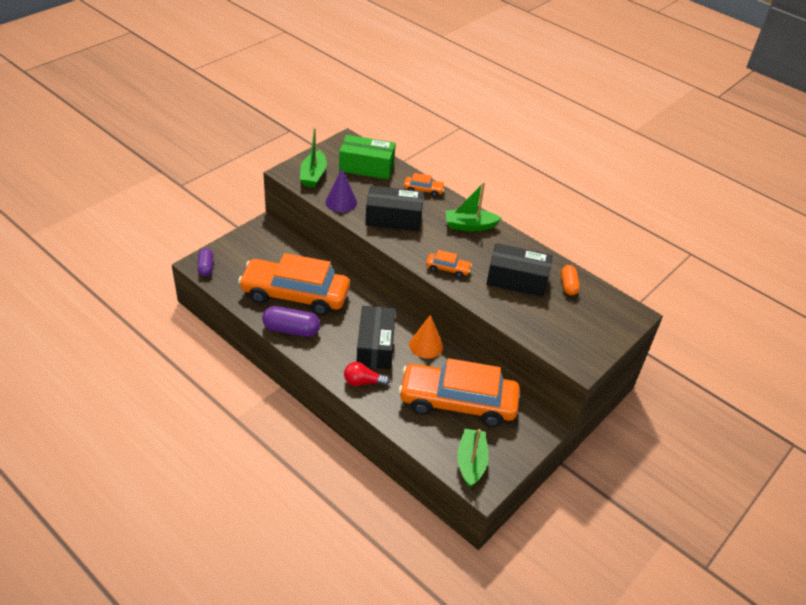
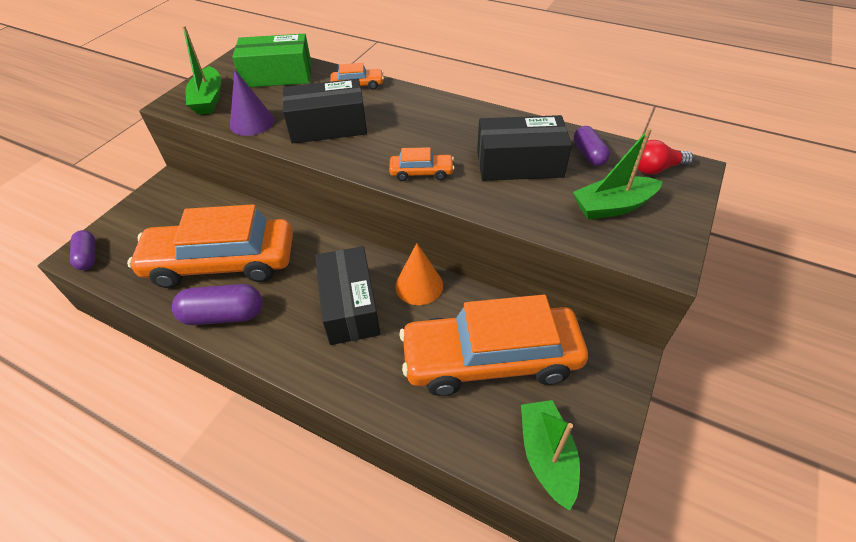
camera: 10 degrees left, 5 degrees up
(363, 382) = (345, 367): red light bulb -> red light bulb (656, 169)
(470, 226) = (431, 113): green boat -> green boat (613, 206)
(568, 285) = (588, 154): orange capsule -> purple capsule

